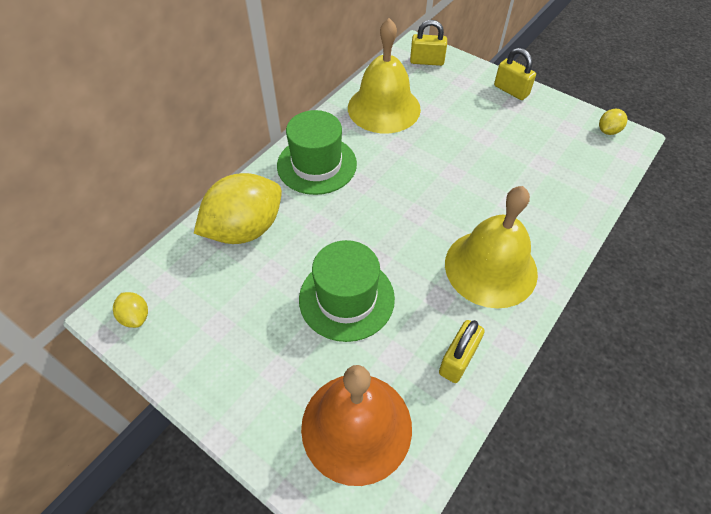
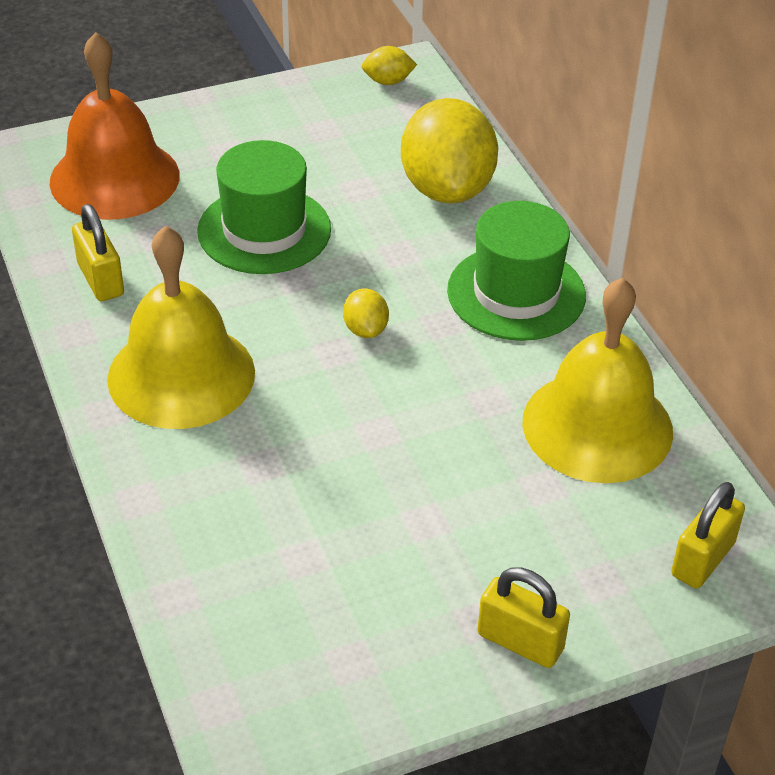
camera: 120 degrees right, 10 degrees down
(511, 90) = (520, 641): yellow padlock -> yellow padlock turned 45 degrees clockwise
(608, 131) = (295, 720): yellow lemon -> yellow lemon (365, 329)

